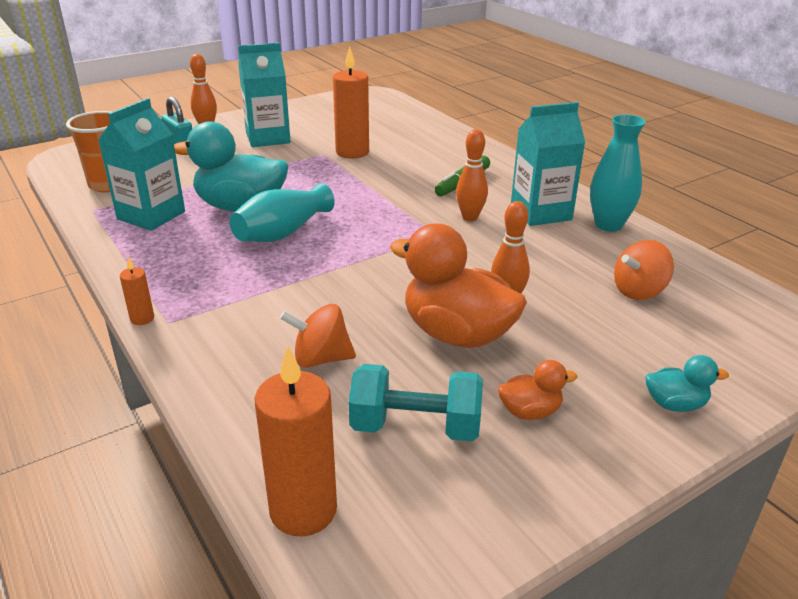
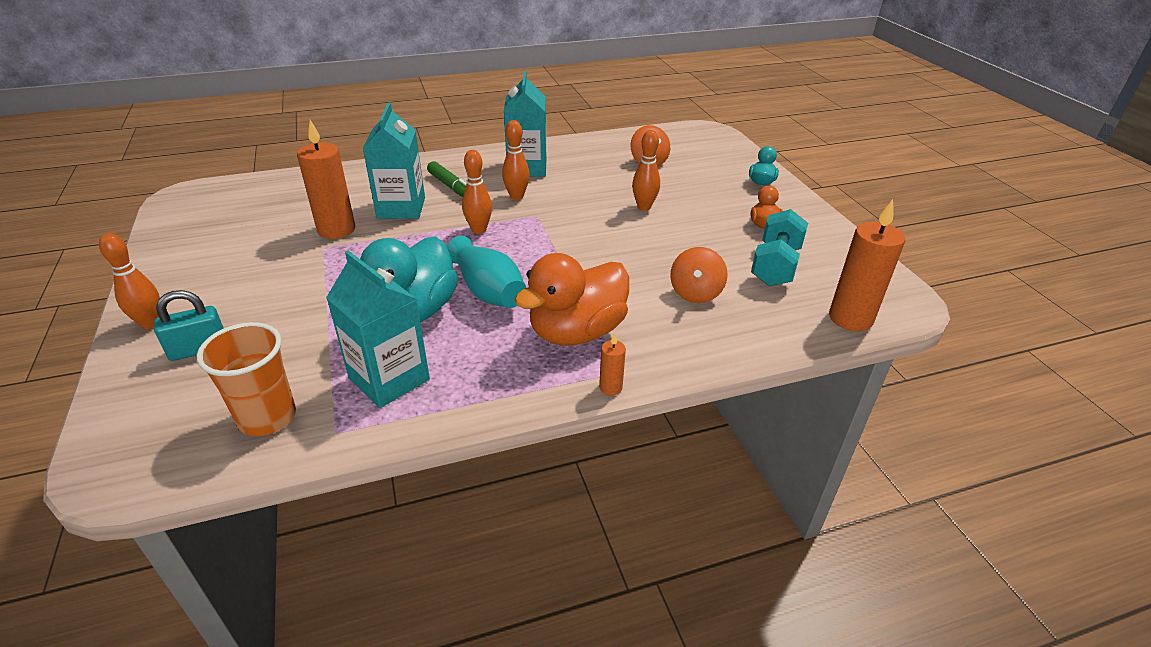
camera: 75 degrees left, 5 degrees up
(268, 138) = (241, 278): turquoise carton -> turquoise carton (401, 208)
(388, 210) = (479, 230): none -> orange bowling pin
(457, 334) = (679, 233): orange duck -> orange duck (577, 332)
(608, 225) = (560, 149): turquoise vase -> none

